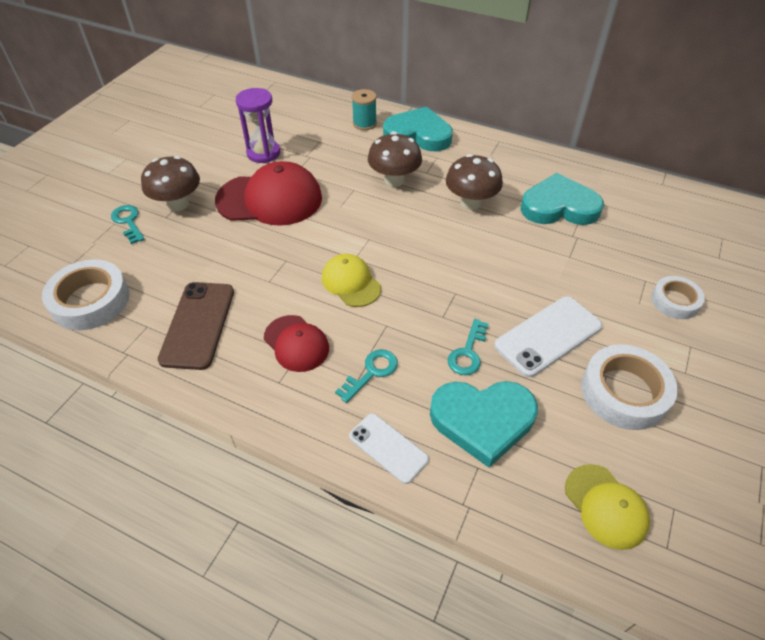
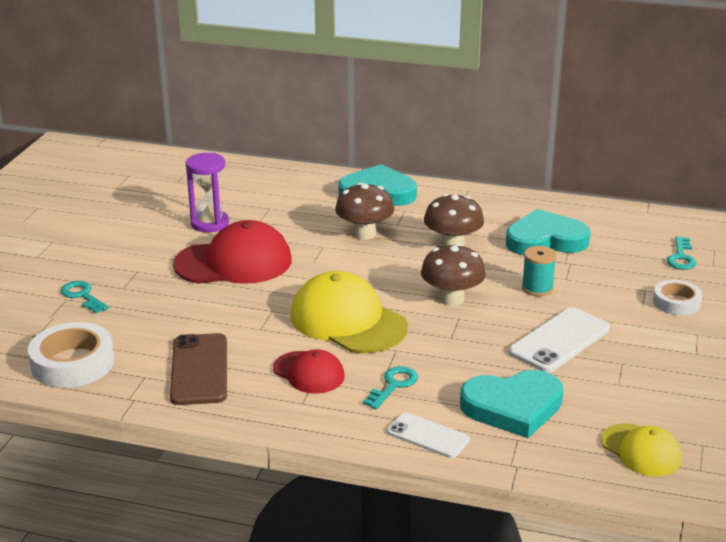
camera: 10 degrees left, 20 degrees down
(178, 204) = (132, 276): brown mushroom -> brown mushroom (452, 299)
(351, 282) = (348, 321): yellow cap -> yellow cap, size x1.76
(364, 123) = (314, 188): turquoise spool -> turquoise spool (537, 288)
(468, 352) = (484, 361): turquoise key -> turquoise key (681, 257)
(624, 392) = (641, 373): white tape -> none

